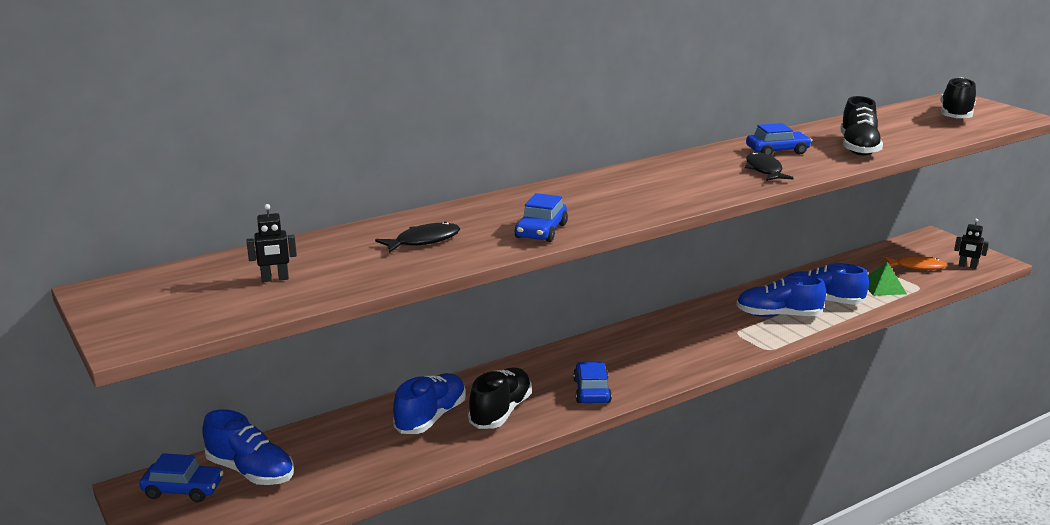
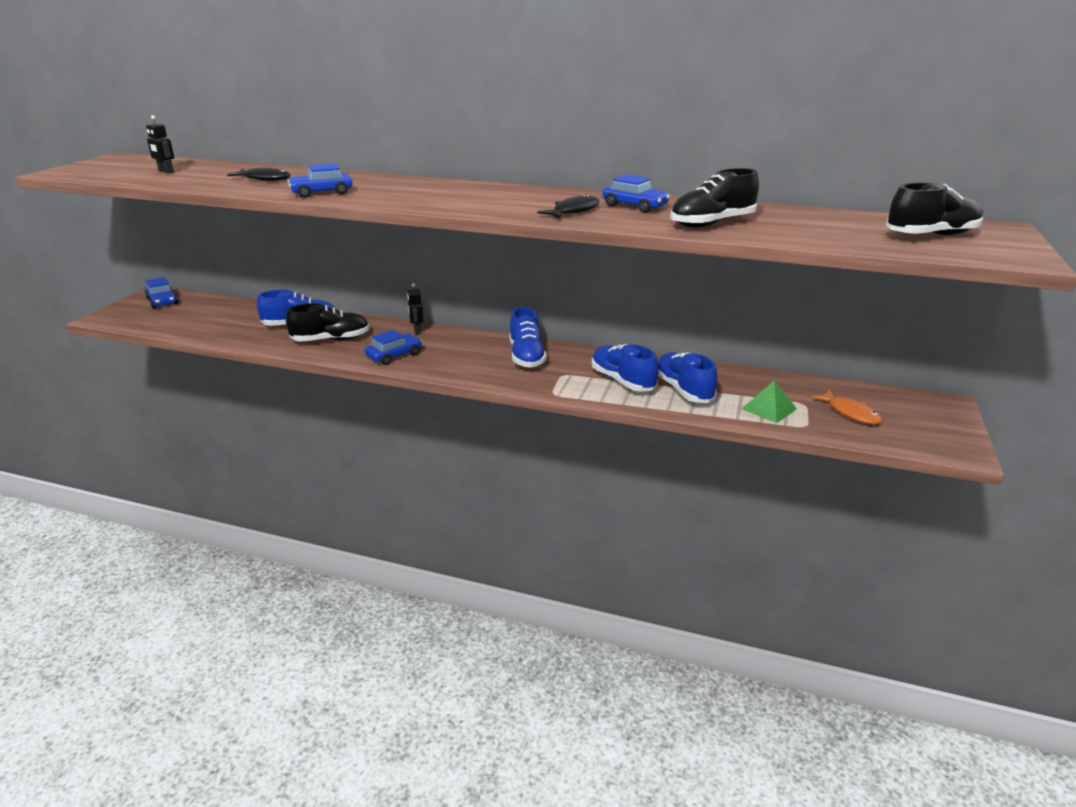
camera: 50 degrees right, 5 degrees up
(250, 471) = (194, 307): blue shoe -> blue shoe (526, 356)
(967, 266) = (911, 437): black robot -> black robot (417, 331)

